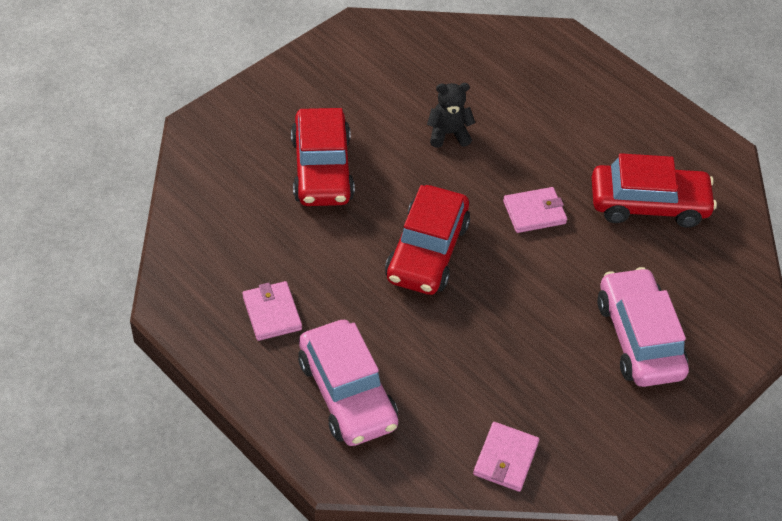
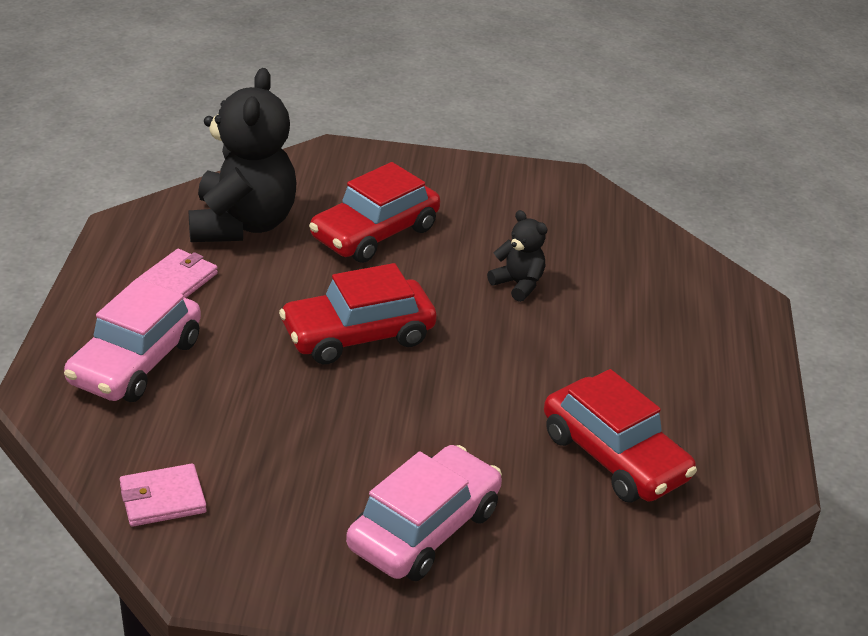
camera: 50 degrees right, 15 degrees down
(239, 236) = (242, 224): none -> black teddy bear
(534, 212) = (495, 381): pink wallet -> none

